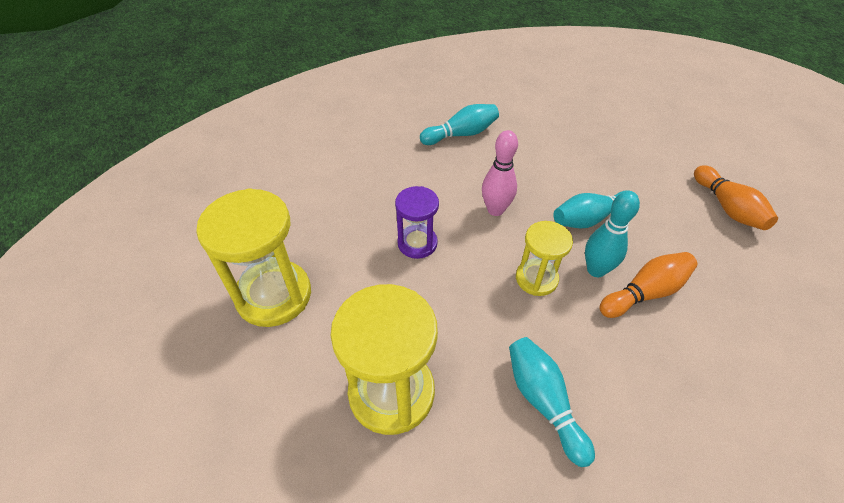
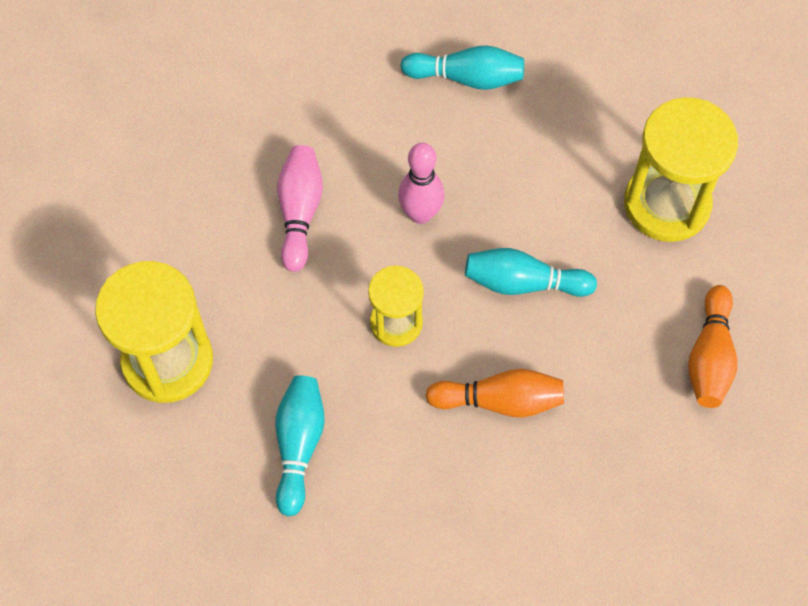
camera: 30 degrees right, 15 degrees up
(274, 295) = (116, 200): yellow hourglass -> yellow hourglass (666, 204)
(417, 243) = (300, 212): purple hourglass -> pink bowling pin
(596, 270) = (470, 347): turquoise bowling pin -> none

